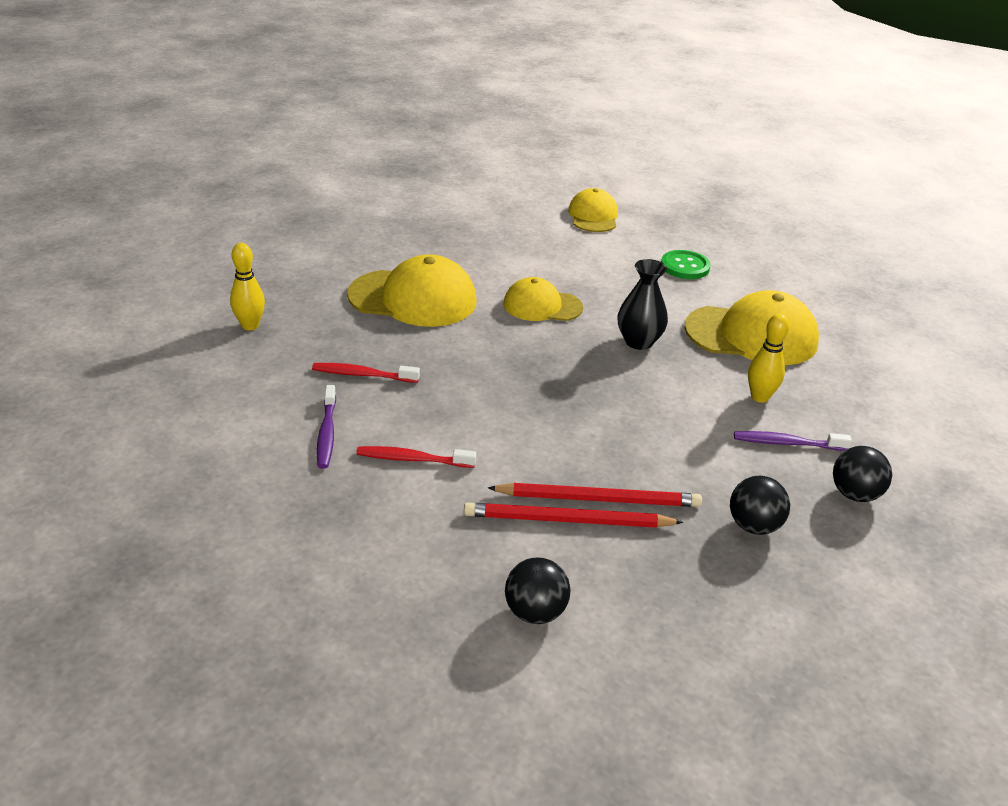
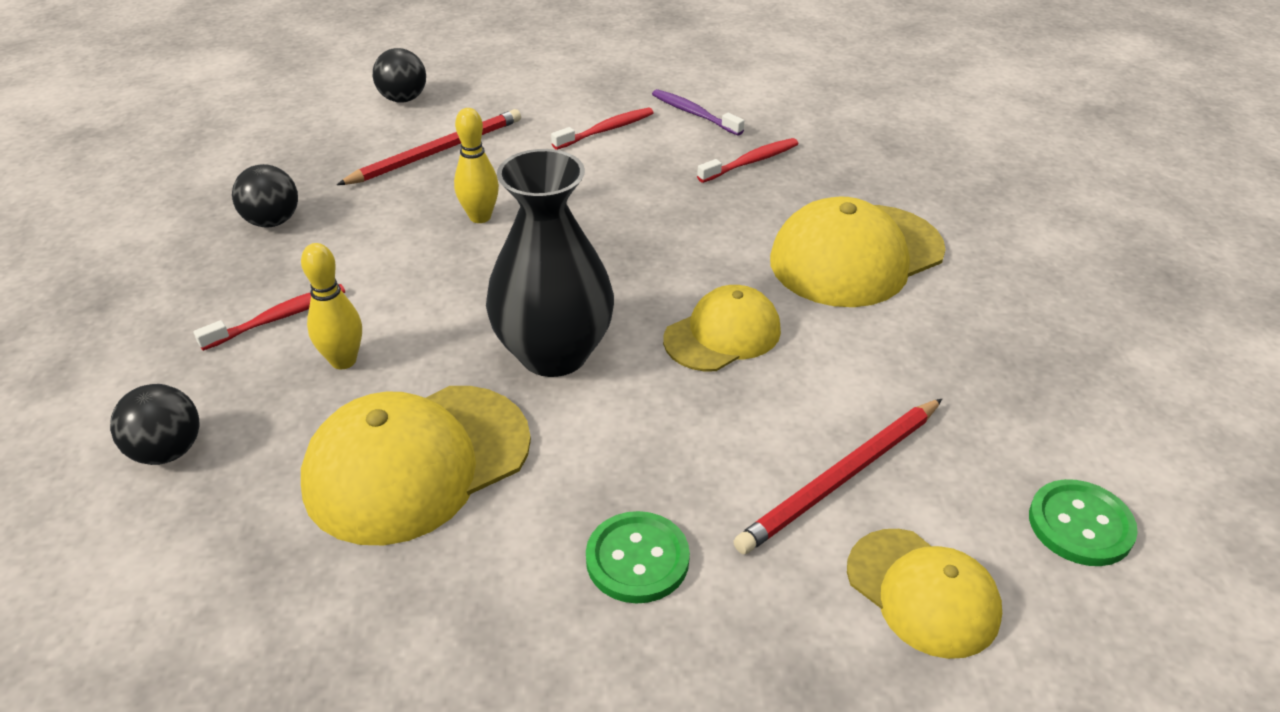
camera: 140 degrees right, 5 degrees up
(250, 326) = (914, 147): yellow bowling pin -> yellow bowling pin (480, 217)
(510, 201) = (1080, 525): none -> green button
(599, 499) = (427, 176): red pencil -> red pencil (841, 478)
(638, 342) = (554, 353): black vase -> black vase, size x1.60
(786, 443) = (279, 318): purple toothbrush -> red toothbrush
(854, 494) = (176, 300): black ball -> black ball (167, 451)

